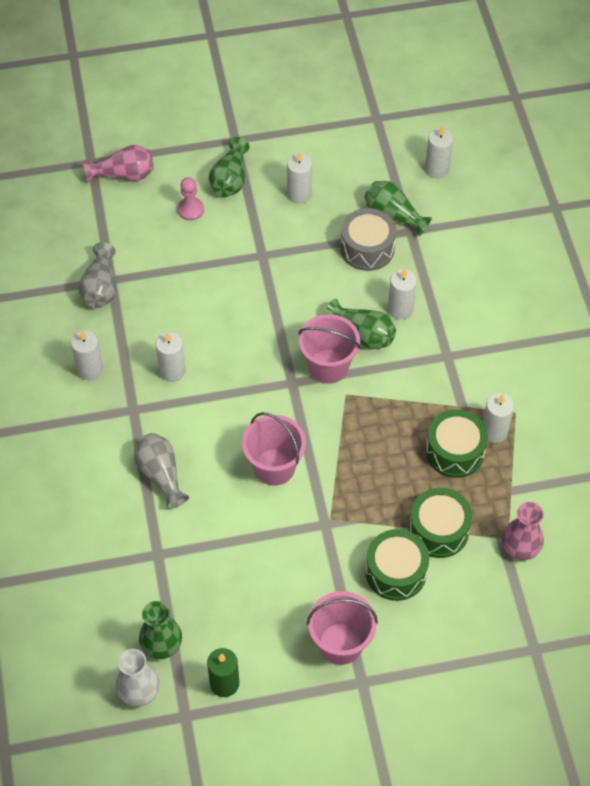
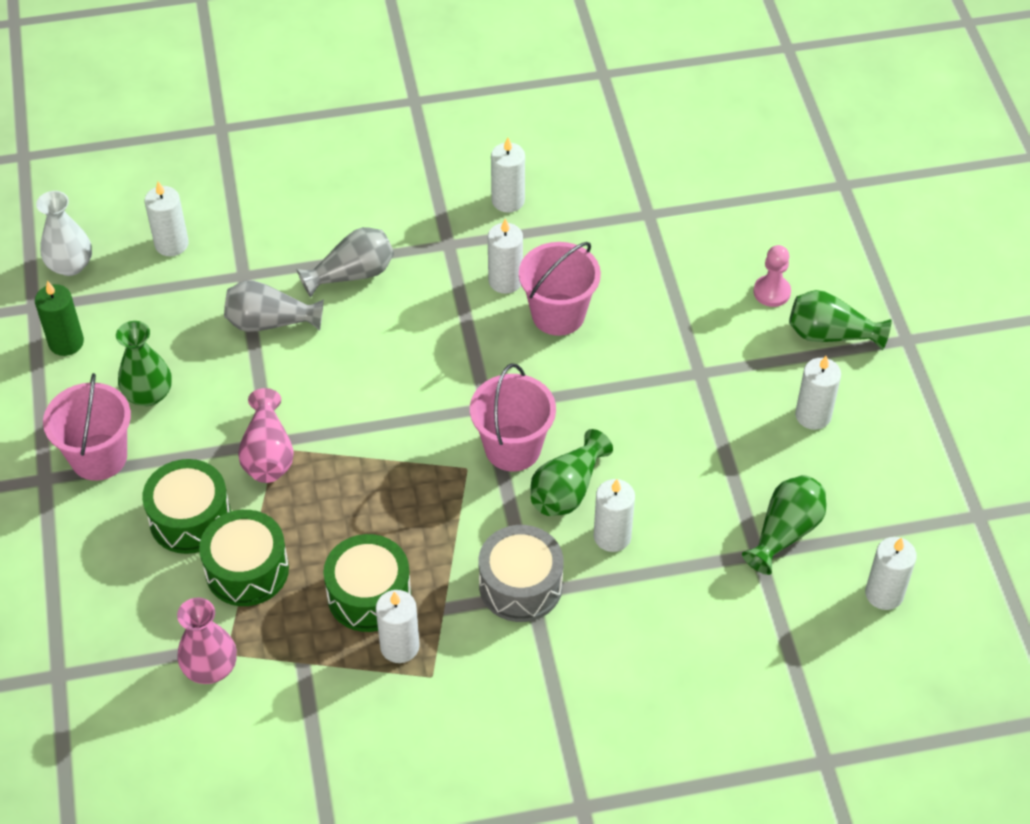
camera: 90 degrees right, 5 degrees down
(100, 288) = (634, 204): grey vase -> grey vase (270, 322)
(120, 612) = (171, 244): none -> white candle
(124, 175) = (825, 219): pink vase -> pink vase (268, 453)
(162, 644) = (124, 283): green vase -> green vase (148, 394)
(274, 467) = (356, 388): pink bucket -> pink bucket (558, 314)
(367, 248) = (720, 498): grey drum -> grey drum (520, 585)

